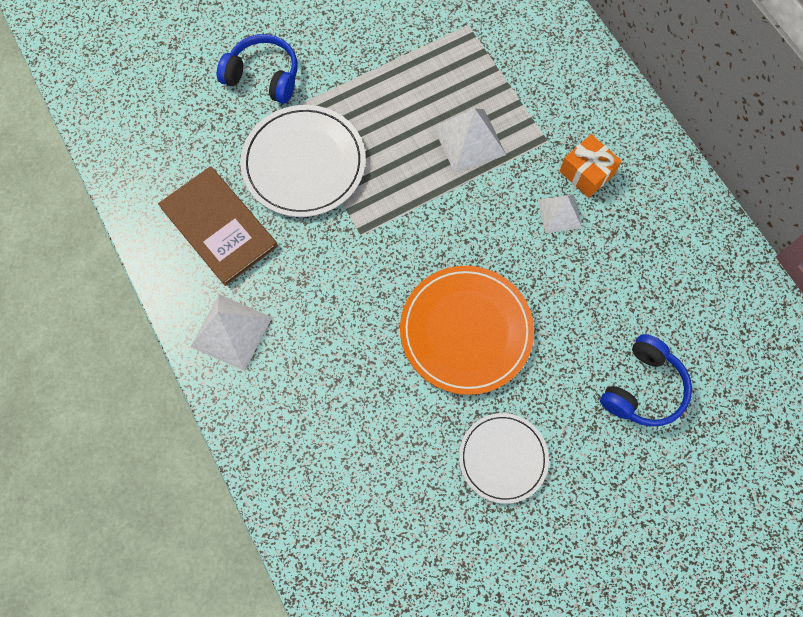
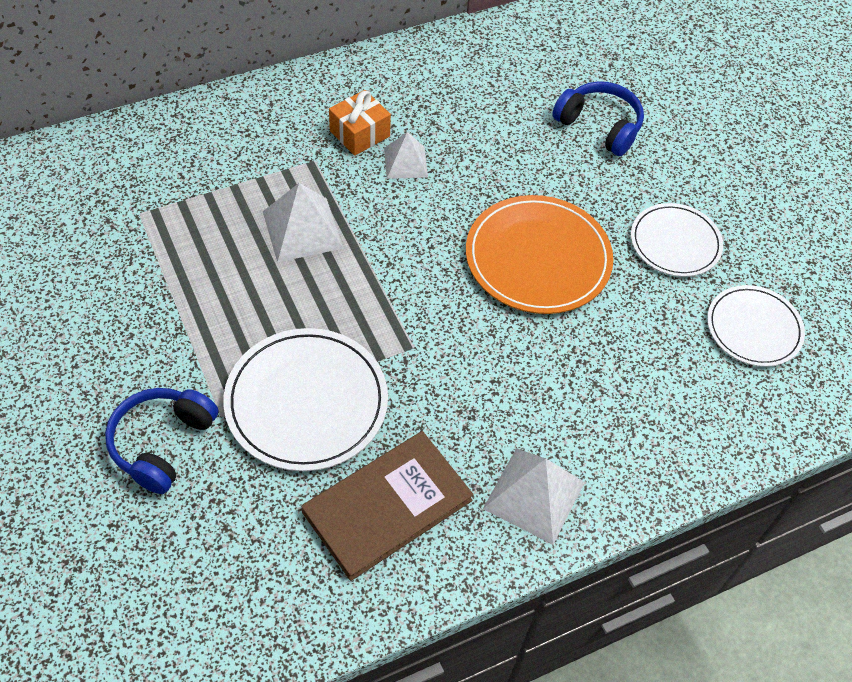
camera: 90 degrees left, 15 degrees down
(410, 528) = (753, 328): none -> white plate

